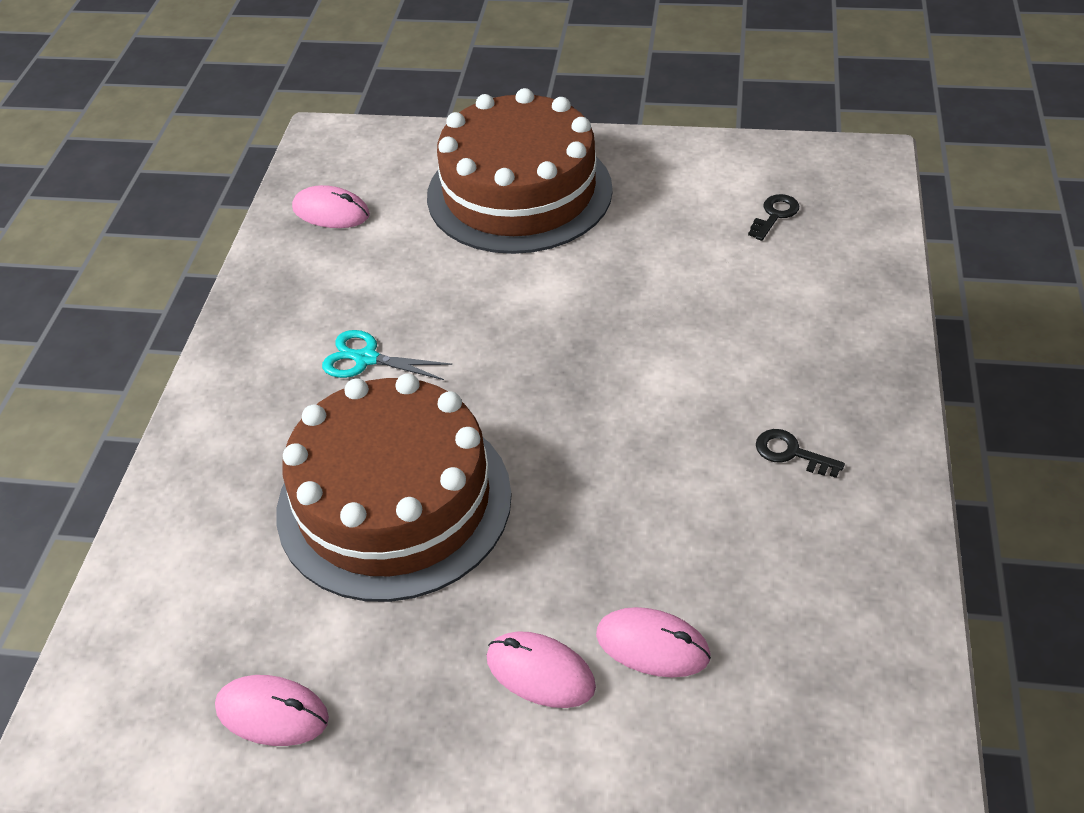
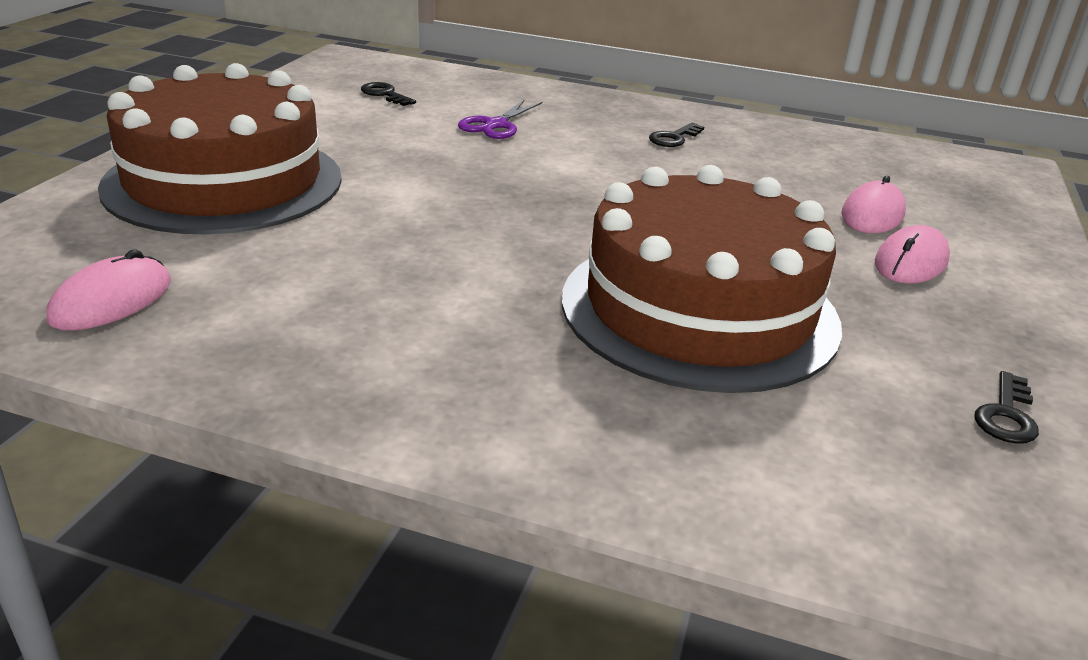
camera: 85 degrees left, 15 degrees down
(272, 713) = (1006, 415): pink mouse -> black key
(366, 359) = (452, 303): turquoise scissors -> none
(739, 308) = (496, 125): none -> purple scissors

